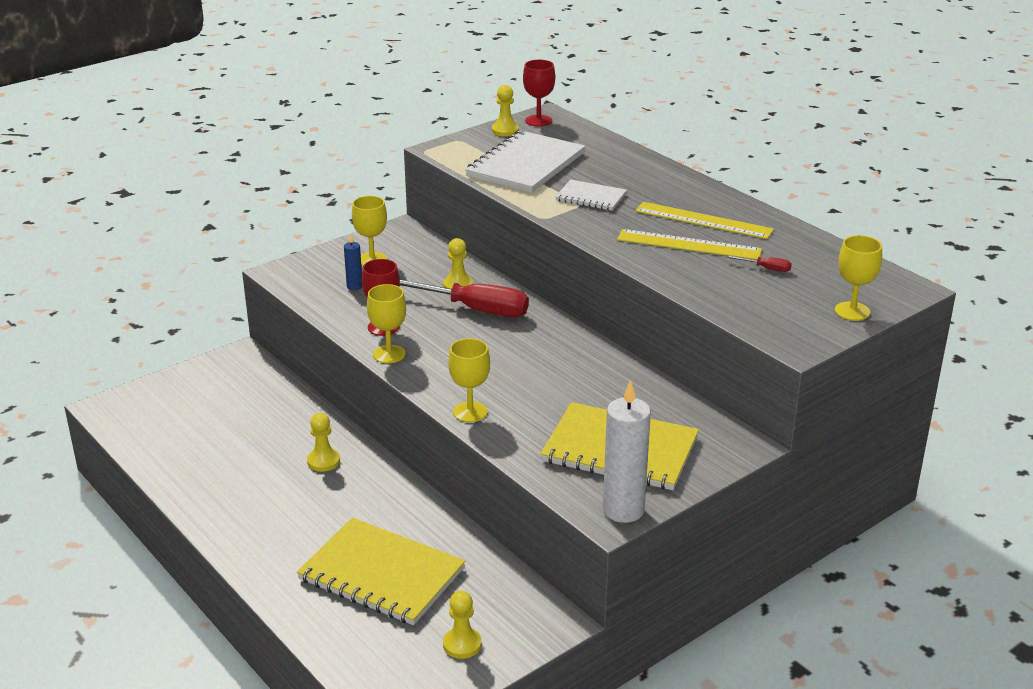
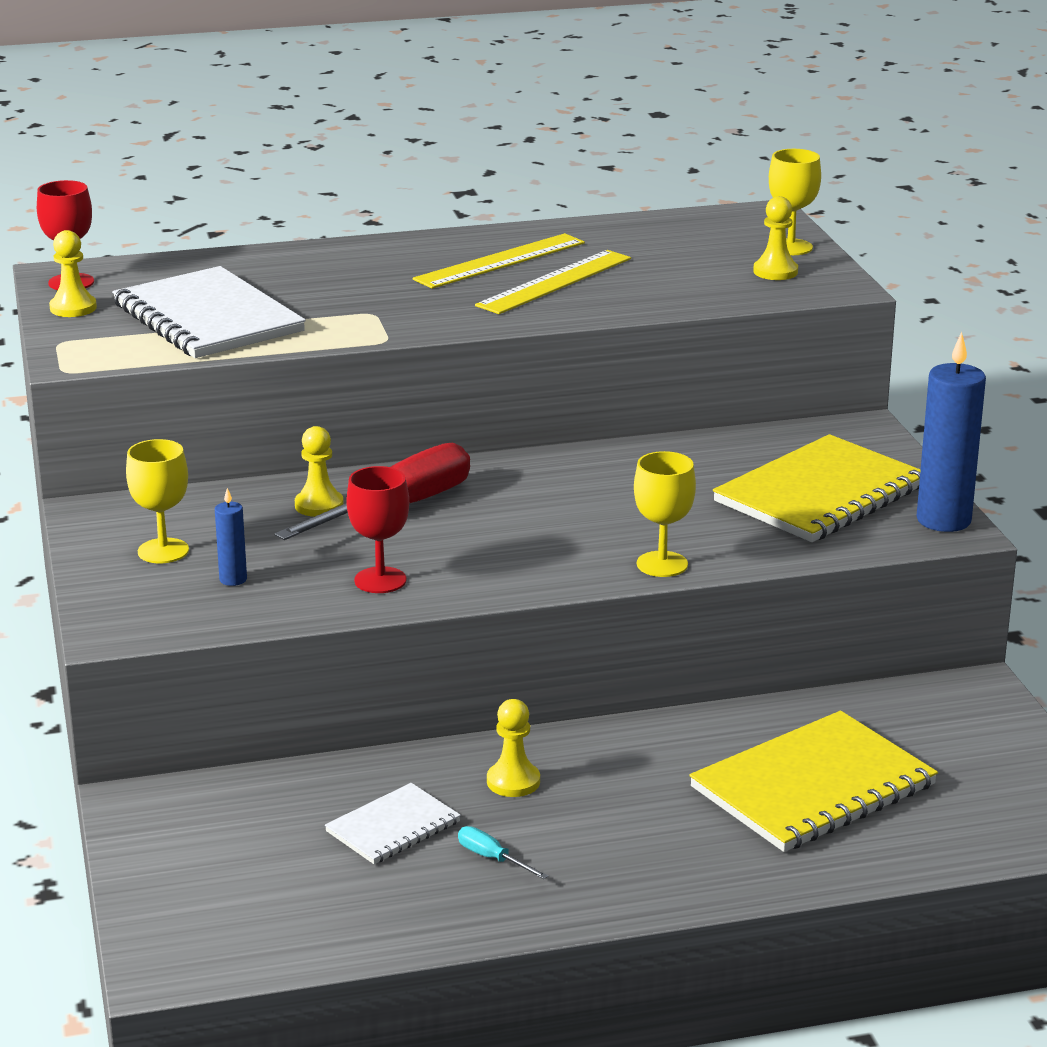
camera: 65 degrees left, 5 degrees down
(243, 475) = (492, 858): none -> turquoise screwdriver
(389, 354) = (461, 590): yellow goblet -> none
(462, 644) = (987, 758): yellow pawn -> yellow pawn (775, 272)
(591, 197) = (359, 303): white notebook -> white notebook (393, 827)
(623, 510) = (943, 520): white candle -> blue candle
(765, 268) = (654, 260): red screwdriver -> none

